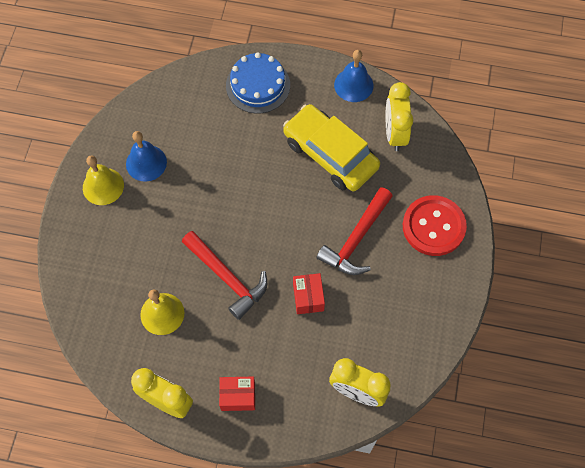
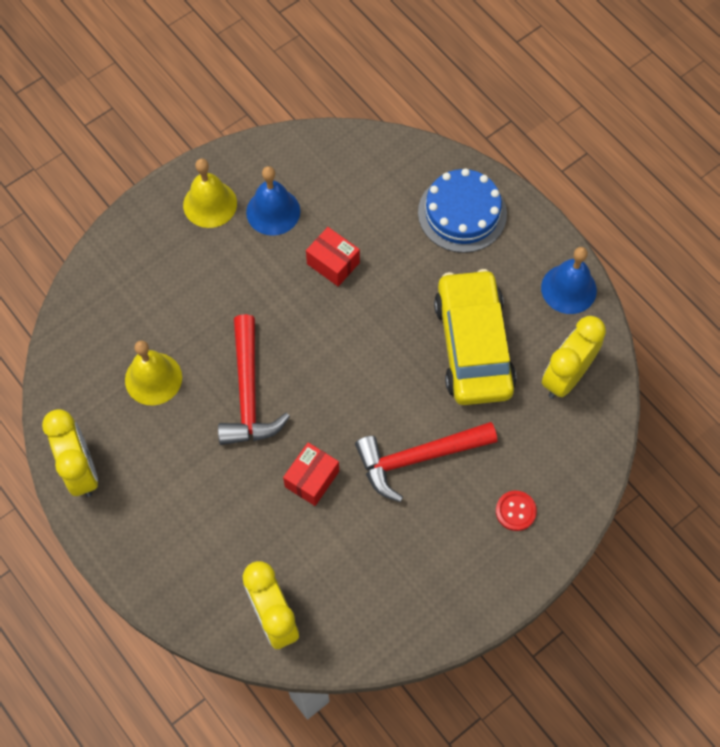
camera: 40 degrees right, 0 degrees up
(238, 396) = (152, 521): red box -> red box (333, 263)
(433, 226) = (515, 511): red button -> red button, size x0.46

